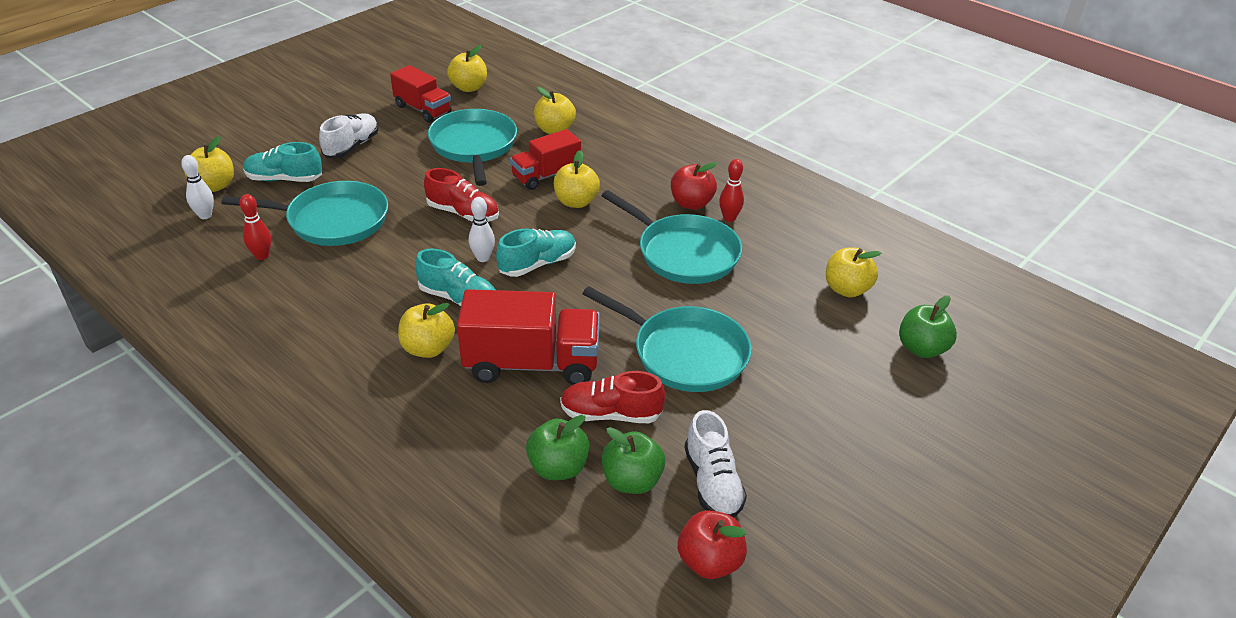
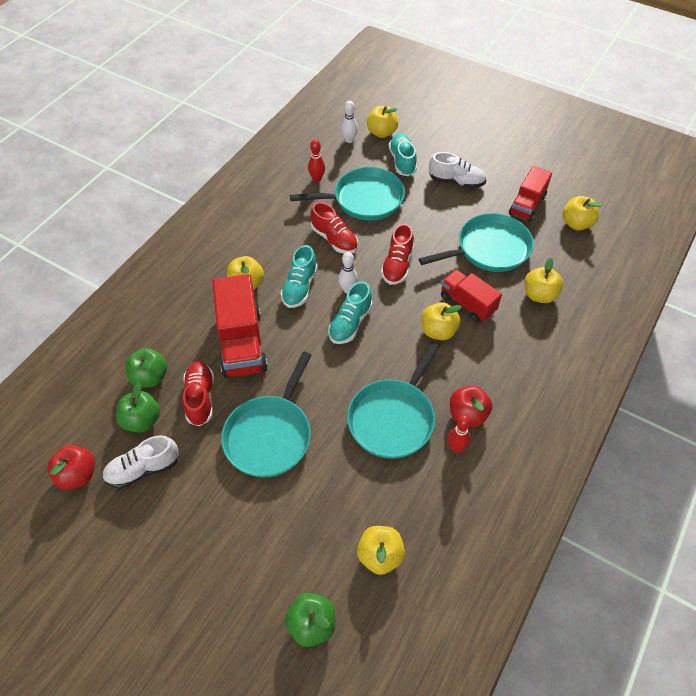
camera: 80 degrees right, 15 degrees up
(333, 220) = (364, 199): turquoise pan -> turquoise pan turned 90 degrees counterclockwise
(389, 256) = (334, 239): none -> red shoe
(537, 264) = (350, 323): turquoise shoe -> turquoise shoe turned 75 degrees clockwise

